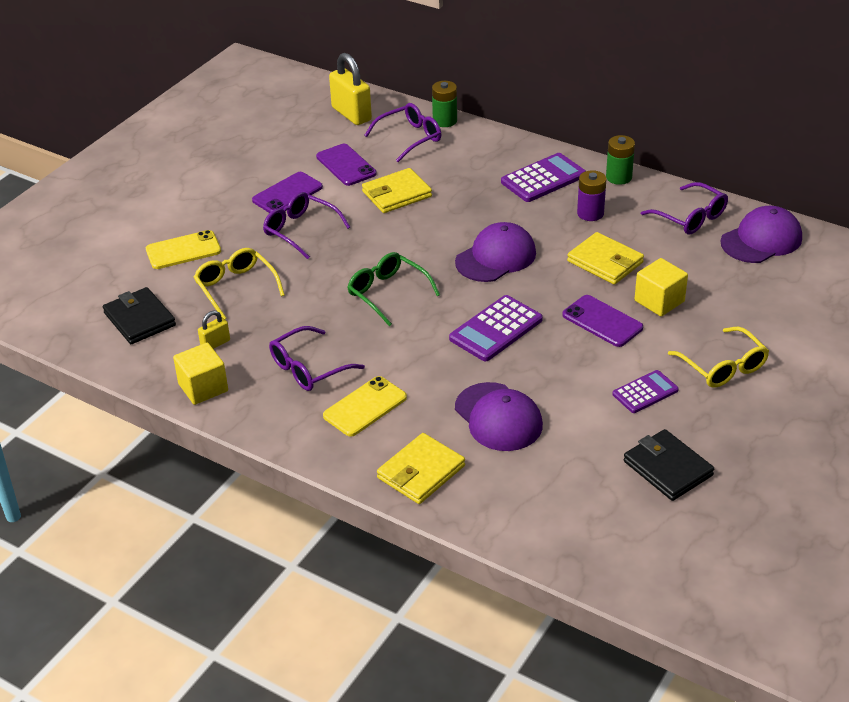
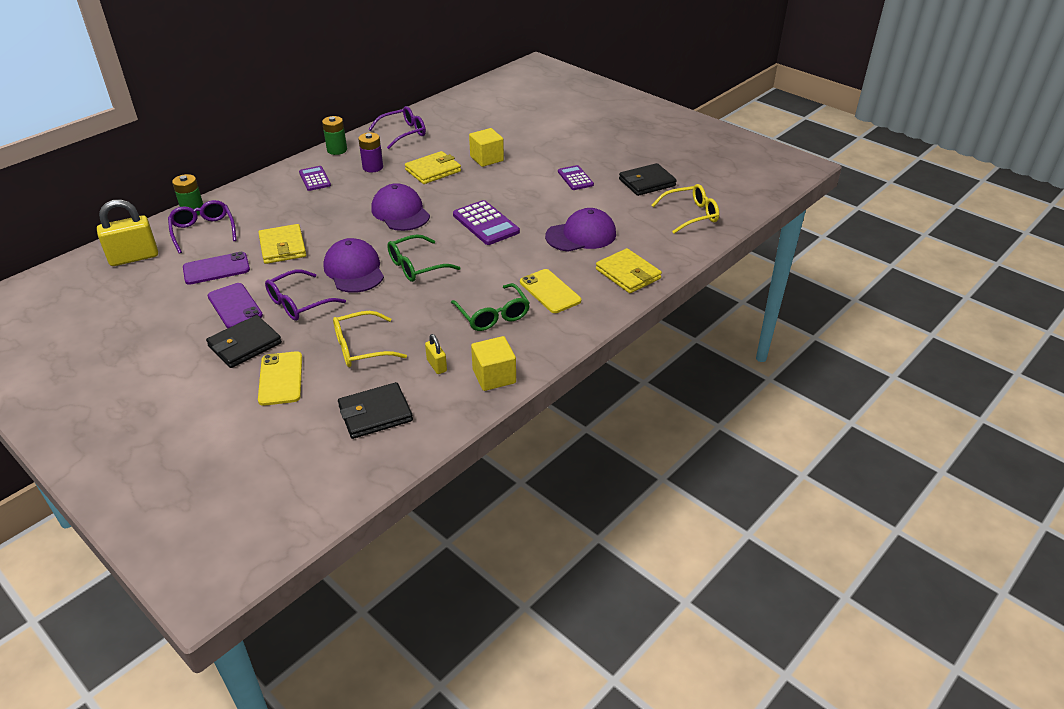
camera: 80 degrees left, 0 degrees up
(229, 216) = (245, 344): none -> black wallet
(308, 368) = (493, 315): purple glasses -> green glasses
(543, 179) = (315, 179): purple calculator -> purple calculator, size x0.64
(602, 321) = (497, 182): purple phone -> none
(723, 367) = (561, 149): yellow glasses -> yellow glasses (691, 215)
(761, 240) = (443, 115): purple cap -> purple cap (354, 270)

